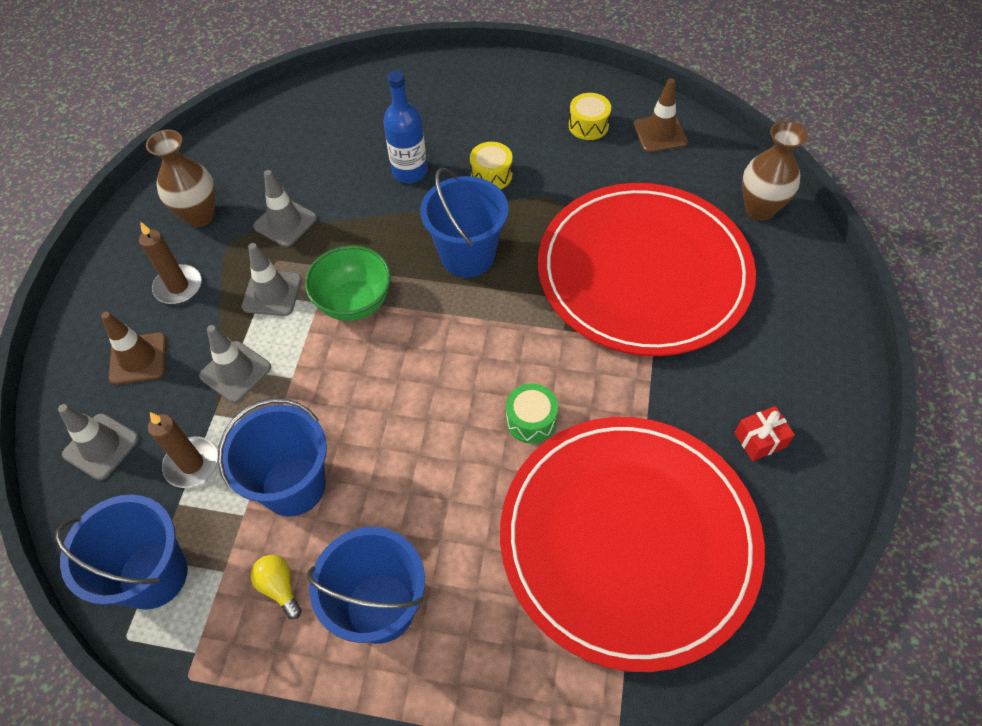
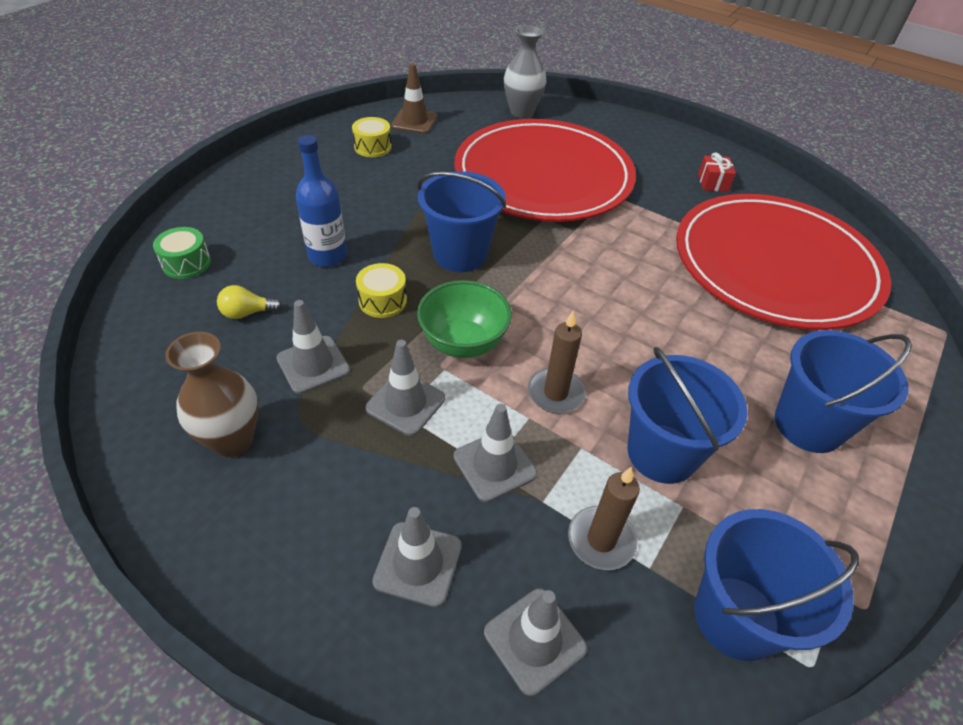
camera: 70 degrees left, 10 degrees down
(138, 359) = (418, 563): brown traffic cone -> grey traffic cone
(178, 286) = (331, 491): brown candle -> brown candle (555, 393)
(279, 587) = (774, 496): yellow light bulb -> yellow light bulb (247, 313)
(491, 175) = (379, 211): yellow drum -> yellow drum (382, 301)
(531, 420) = (653, 276): green drum -> green drum (186, 263)
(759, 209) = (521, 112): brown vase -> grey vase

